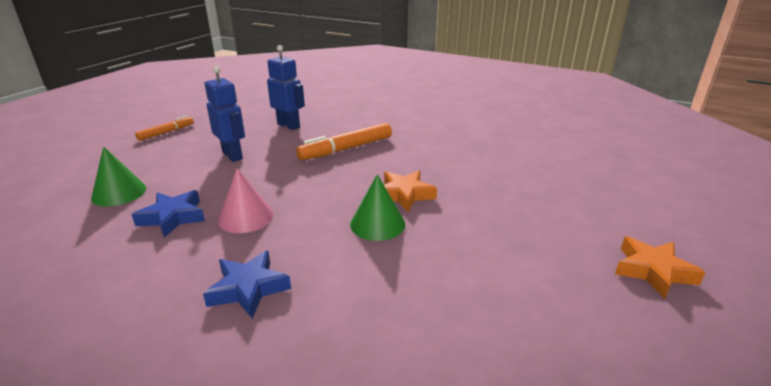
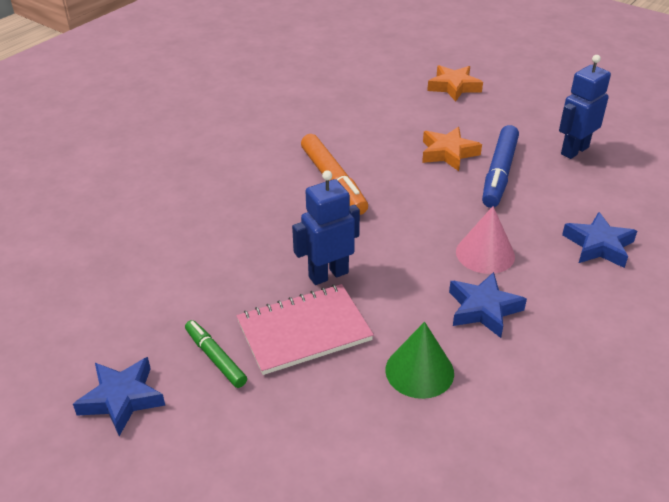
camera: 80 degrees left, 10 degrees up
(147, 116) = (122, 399): none -> blue star
(166, 132) = (215, 358): orange marker -> green marker
(178, 153) = (304, 331): none -> pink notebook
(289, 125) = (240, 226): blue robot -> blue robot (574, 150)
(377, 224) = (499, 173): green cone -> blue marker
(653, 271) = (558, 71): orange star -> orange star (454, 87)

